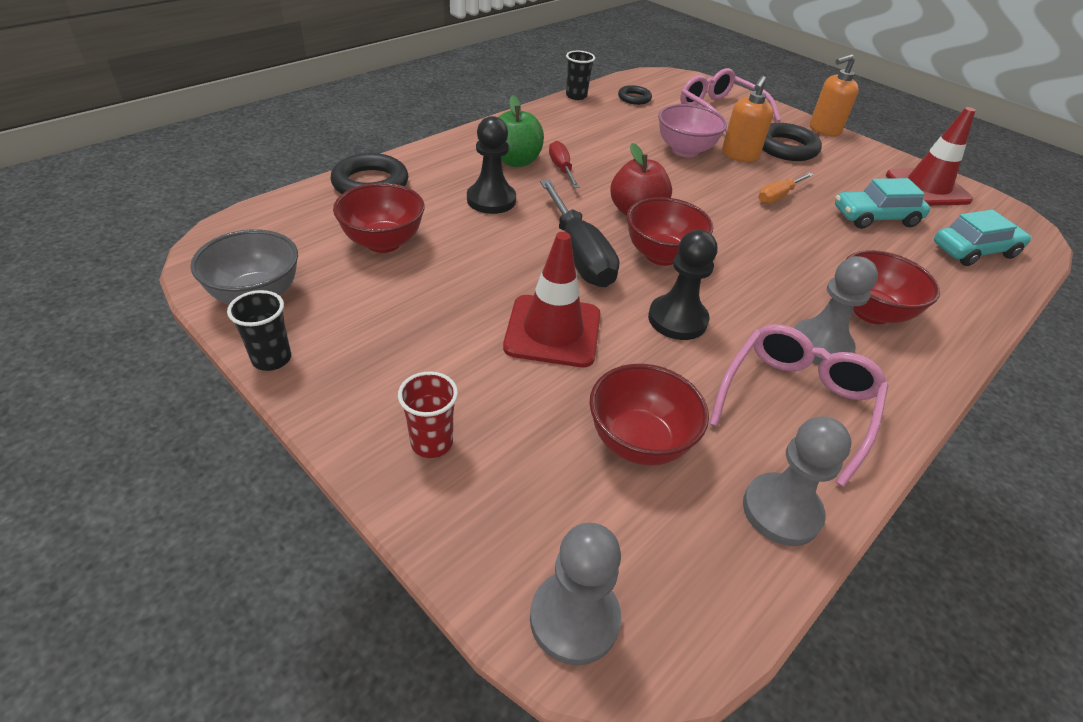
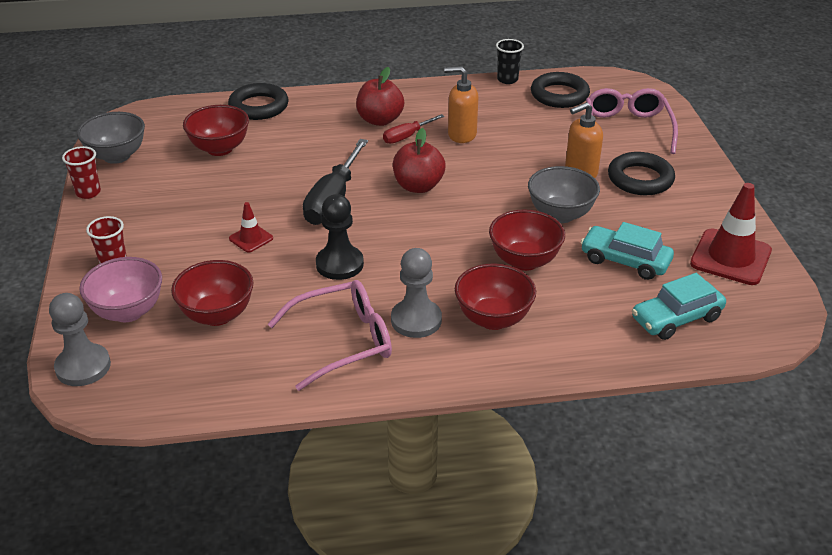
camera: 40 degrees right, 5 degrees down
(272, 359) = (88, 192): black cup -> red cup
(491, 200) = (323, 143): black pawn -> none
(515, 161) = (380, 120): green apple -> red apple
(553, 331) = (251, 238): red traffic cone -> red traffic cone, size x0.51
(561, 169) = (407, 136): red screwdriver -> red screwdriver turned 150 degrees counterclockwise
(634, 98) = (559, 95): black ring -> black ring, size x1.72
(661, 255) = (391, 222): red bowl -> red bowl (524, 261)
(685, 150) = (535, 153): pink bowl -> pink bowl (128, 311)
(778, 196) = (560, 214): orange screwdriver -> grey bowl
(781, 511) = (246, 382): grey pawn -> none
(824, 130) = (712, 175): orange soap dispenser -> orange soap dispenser (461, 135)
(974, 251) = (676, 318): turquoise car -> turquoise car turned 135 degrees clockwise

